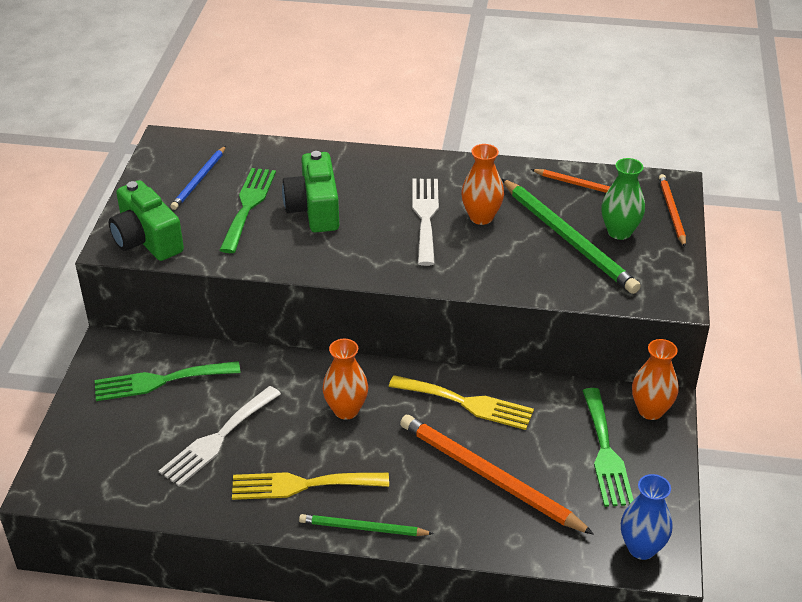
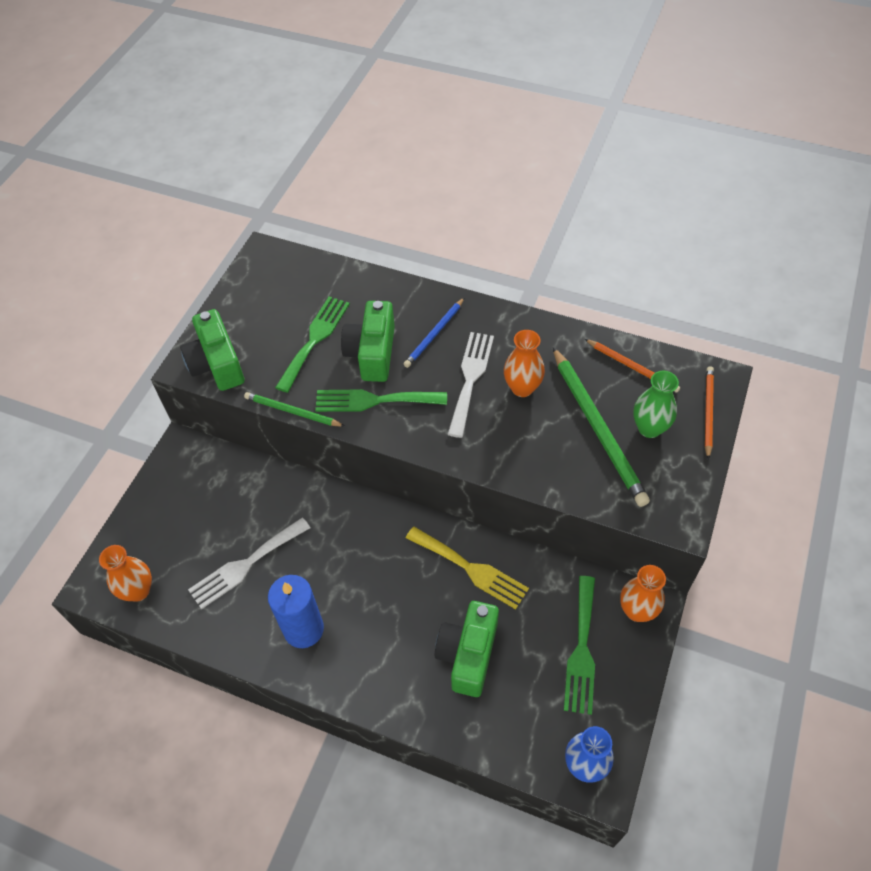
camera: 15 degrees right, 15 degrees up
(160, 381) = (214, 493): green fork -> green fork (374, 400)
(199, 180) = (280, 302): blue pencil -> blue pencil (434, 334)
(302, 485) = (303, 629): yellow fork -> blue candle
(346, 410) = (362, 555): orange vase -> orange vase (138, 590)
(363, 528) = (343, 687): green pencil -> green pencil (292, 411)
(489, 476) = (468, 654): orange pencil -> green camera

